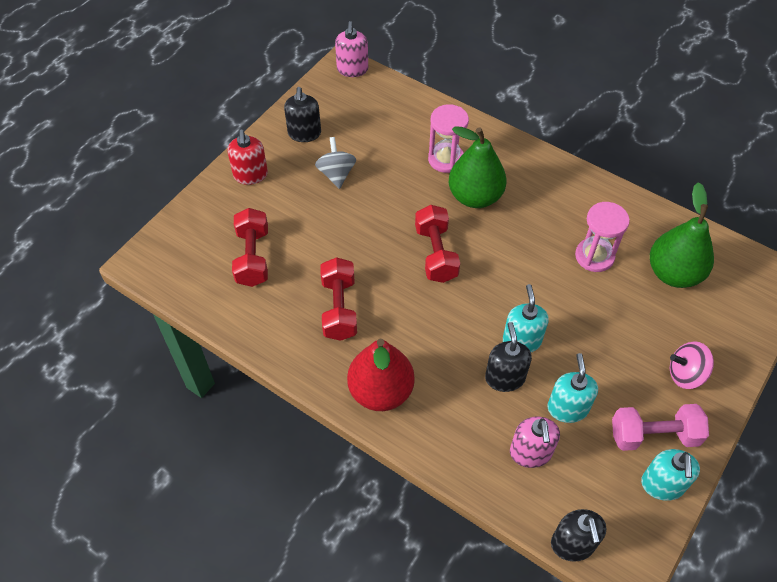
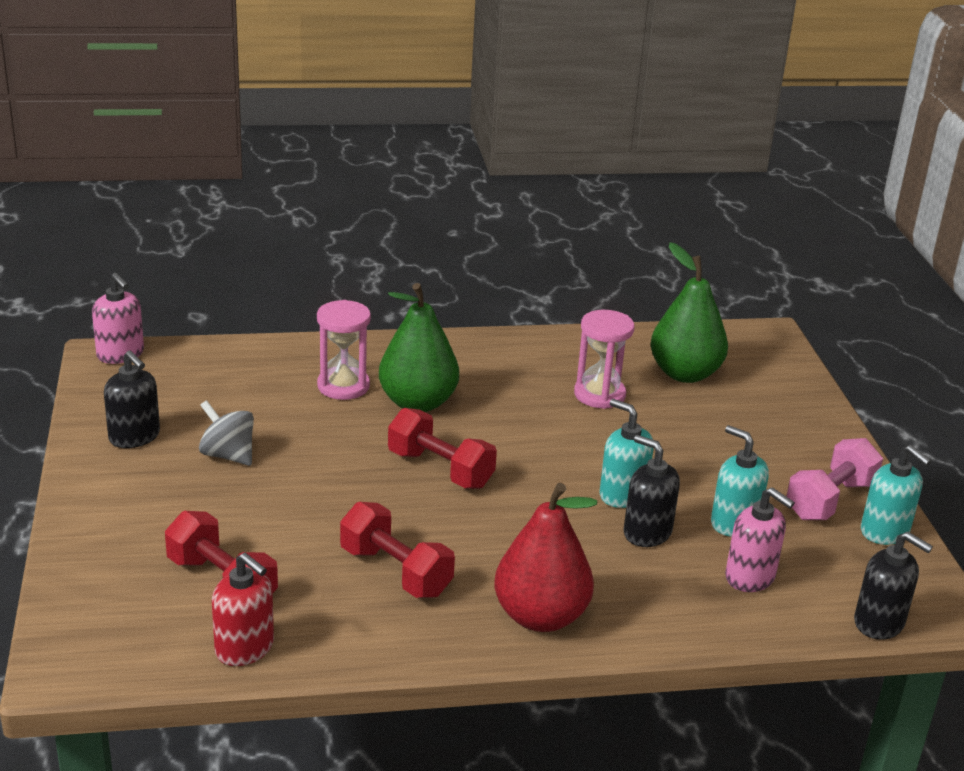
camera: 45 degrees left, 25 degrees down
(250, 175) = (112, 507): red soap dispenser -> red soap dispenser (245, 648)
(685, 374) = (793, 441): pink spinning top -> none

